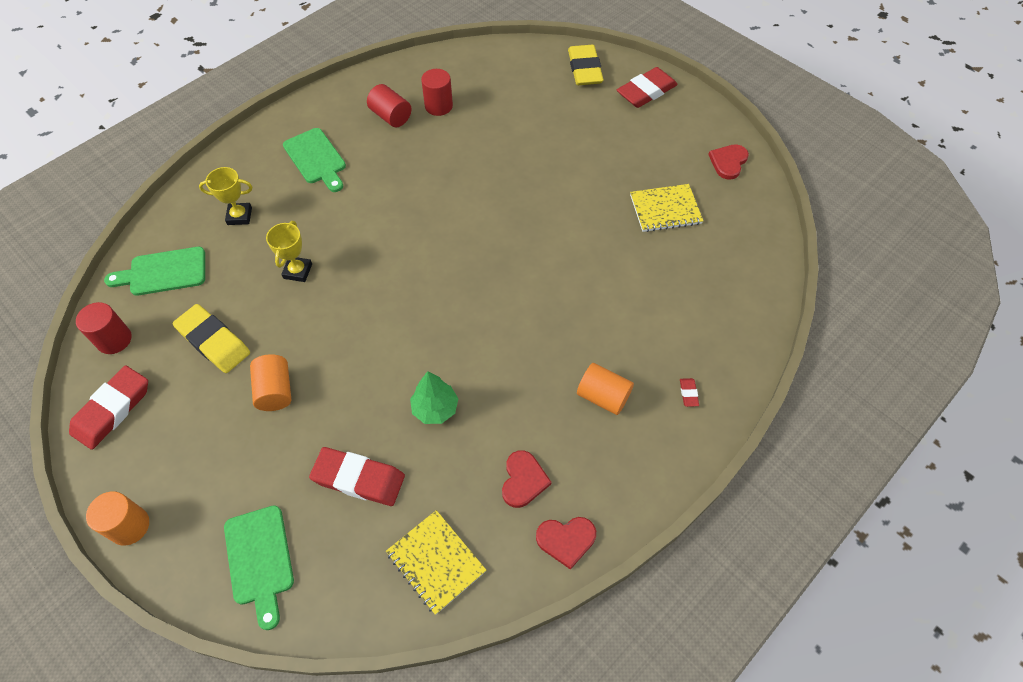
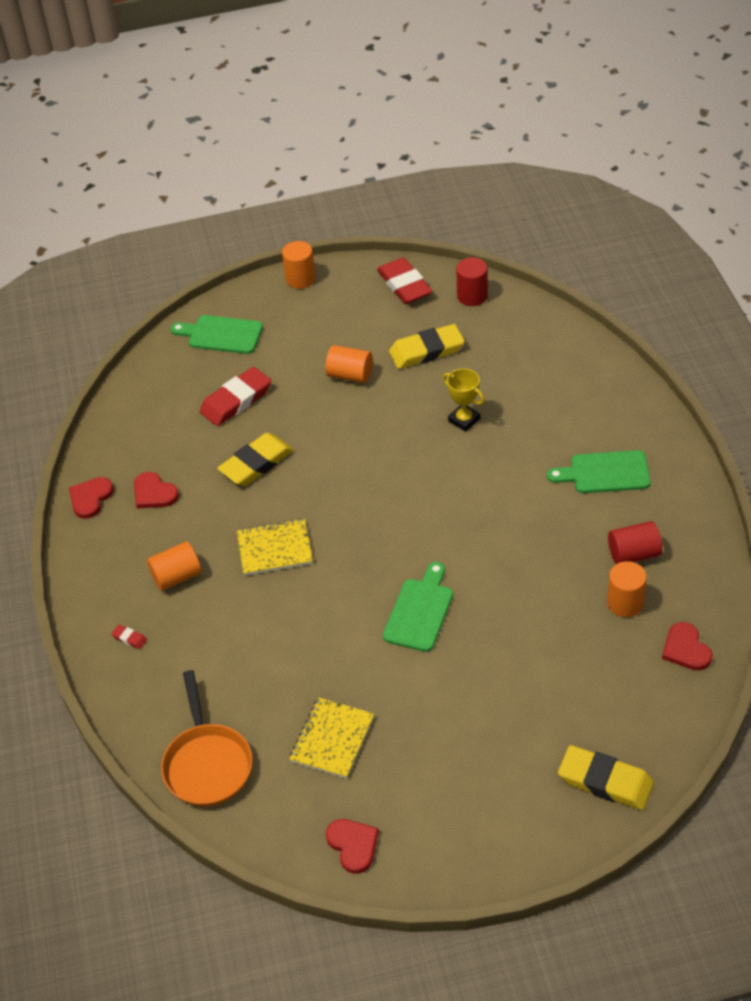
camera: 125 degrees right, 10 degrees down
(163, 272) = (525, 336): green cutting board -> green cutting board (420, 611)
(239, 216) = (561, 398): yellow trophy -> none
(435, 408) = (256, 463): green tree -> yellow eraser
(436, 562) = (140, 421): yellow notebook -> yellow notebook (275, 549)
(438, 106) = (625, 603): red cylinder -> orange cylinder
(458, 67) = (686, 649): none -> red heart
(646, 91) = (523, 828): red eraser -> none
(745, 271) = (207, 764): none -> orange pan

